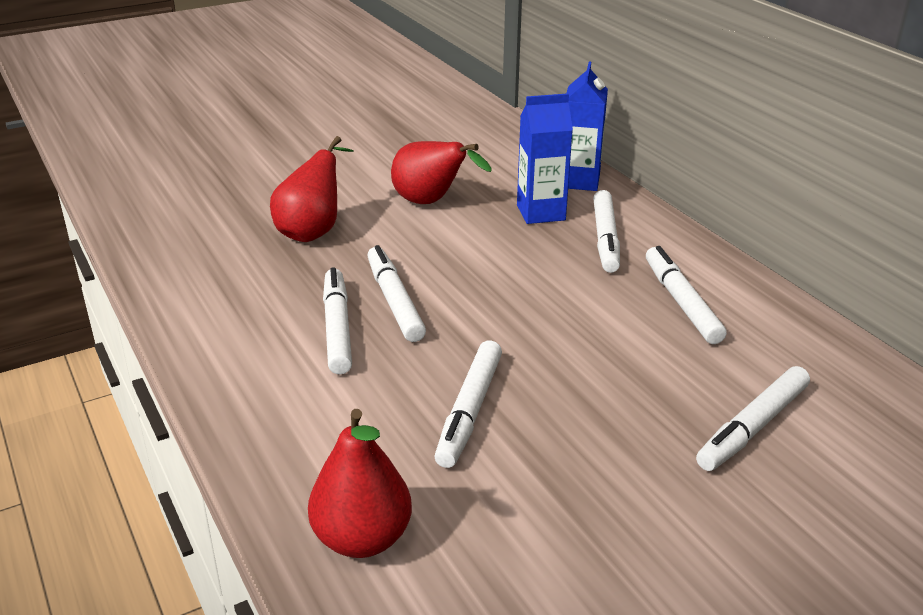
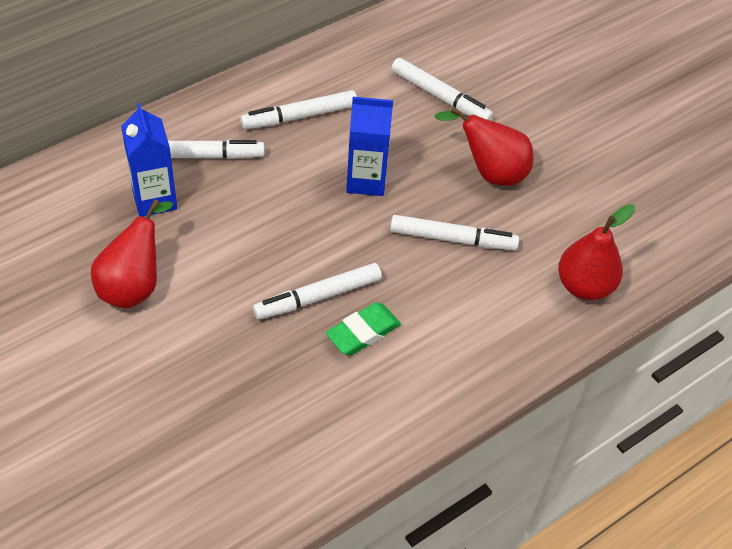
camera: 100 degrees left, 20 degrees up
(313, 231) = (197, 379): red pear -> red pear (490, 172)
(337, 328) = (363, 332): white marker -> green eraser
(579, 181) = (87, 170): blue carton -> blue carton (366, 180)

